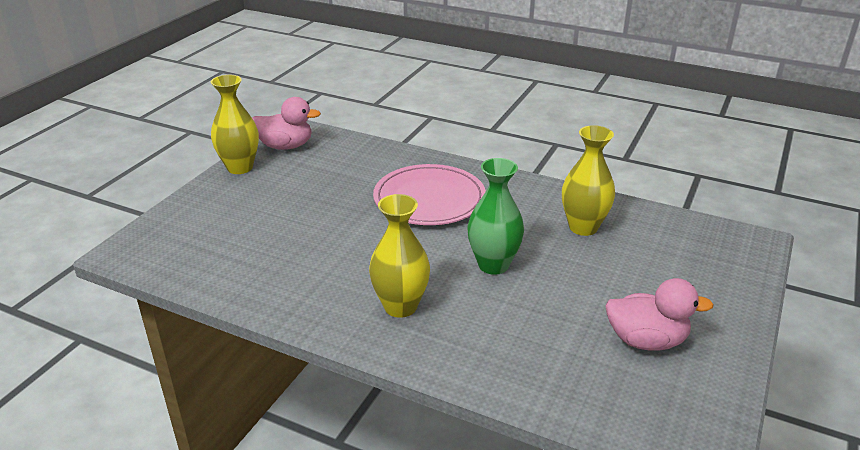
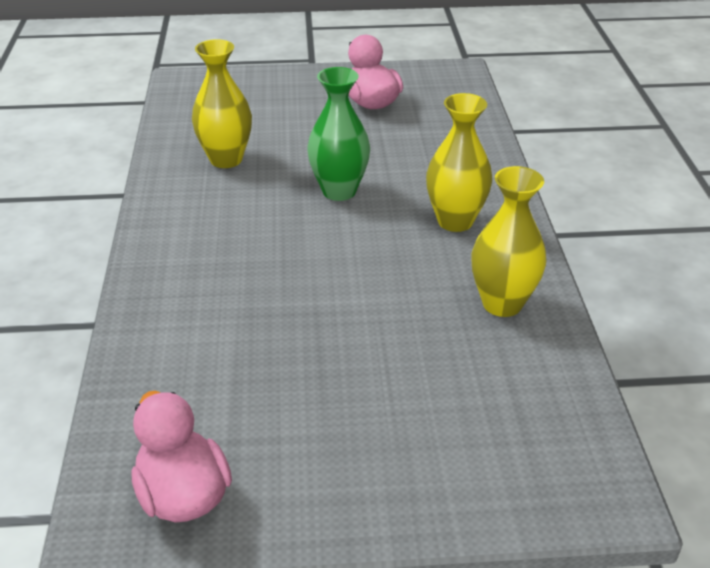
camera: 120 degrees left, 5 degrees up
(240, 167) = (296, 514): yellow vase -> yellow vase (502, 303)
(429, 199) = (245, 272): pink plate -> none

